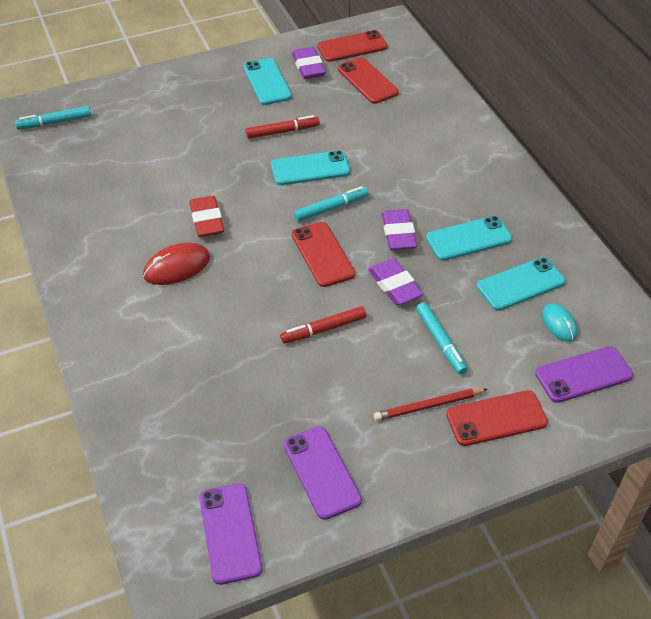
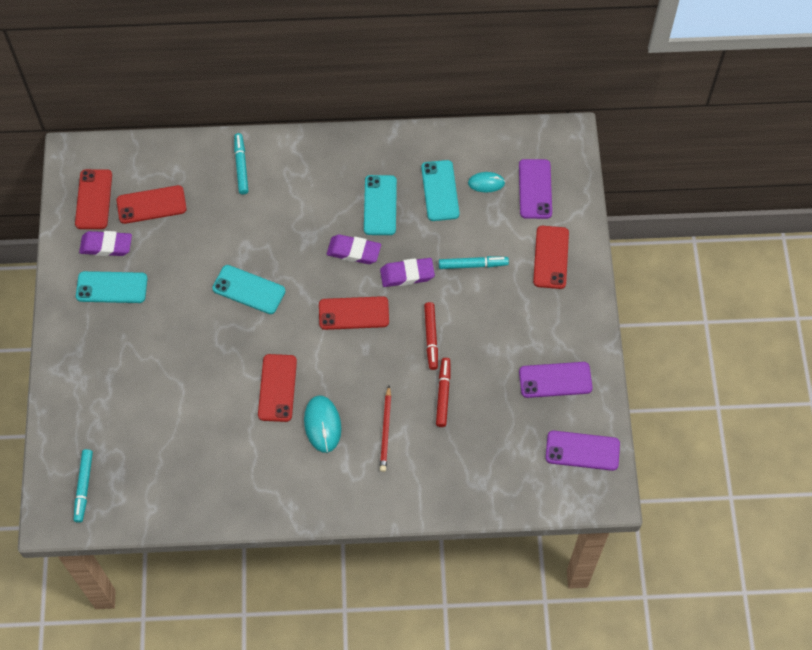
camera: 70 degrees left, 15 degrees up
(177, 267) = (322, 424): red mouse -> turquoise mouse
(207, 220) = (277, 388): red eraser -> red phone
(282, 131) = (189, 296): red marker -> red marker (443, 394)
(310, 168) = (249, 290): turquoise phone -> turquoise phone turned 75 degrees counterclockwise
(331, 208) = (304, 290): turquoise marker -> turquoise marker (241, 166)
(428, 406) = (525, 294): red pencil -> red pencil (385, 430)

